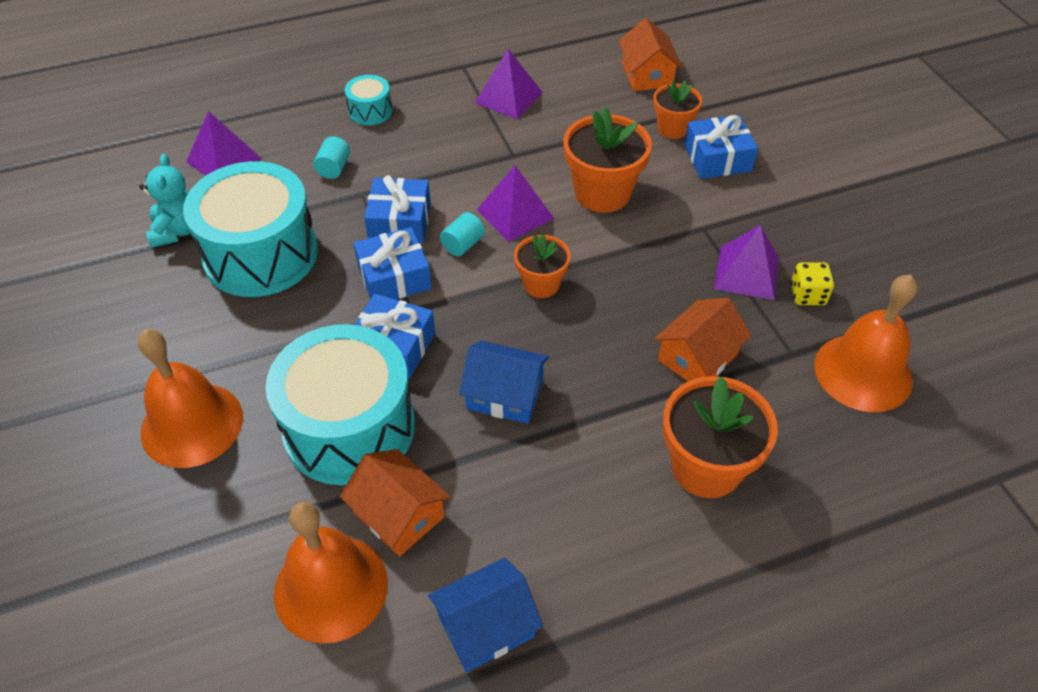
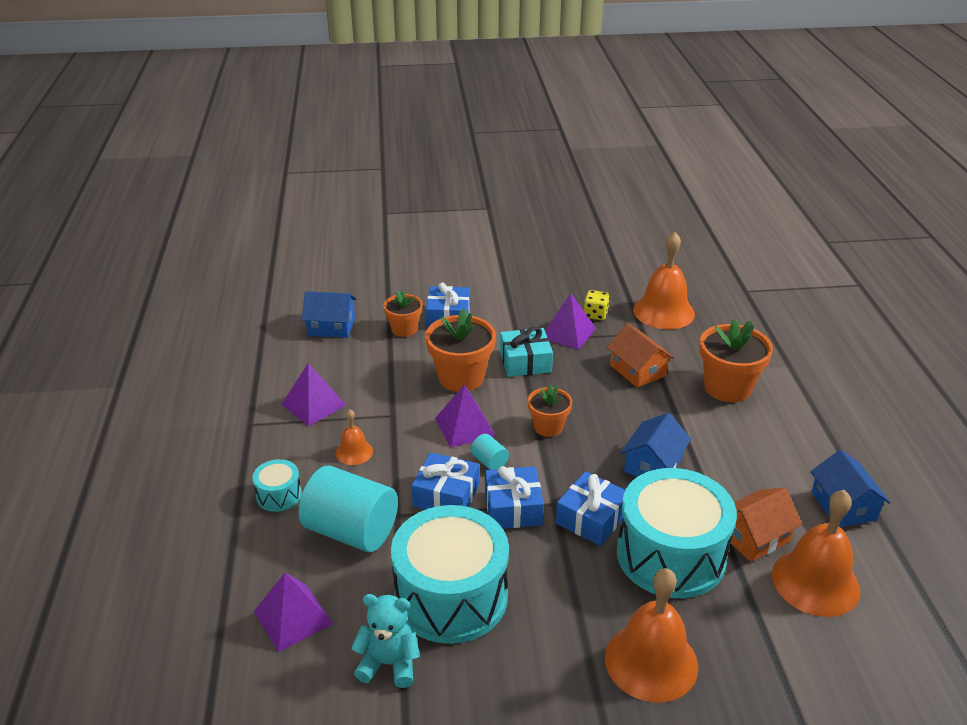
camera: 75 degrees left, 15 degrees down
(334, 168) = (351, 531): turquoise cylinder -> turquoise cylinder, size x2.31
(445, 142) = (354, 452): none -> orange bell
(647, 74) = (331, 327): orange house -> blue house
(661, 242) = (525, 362): none -> turquoise gift

